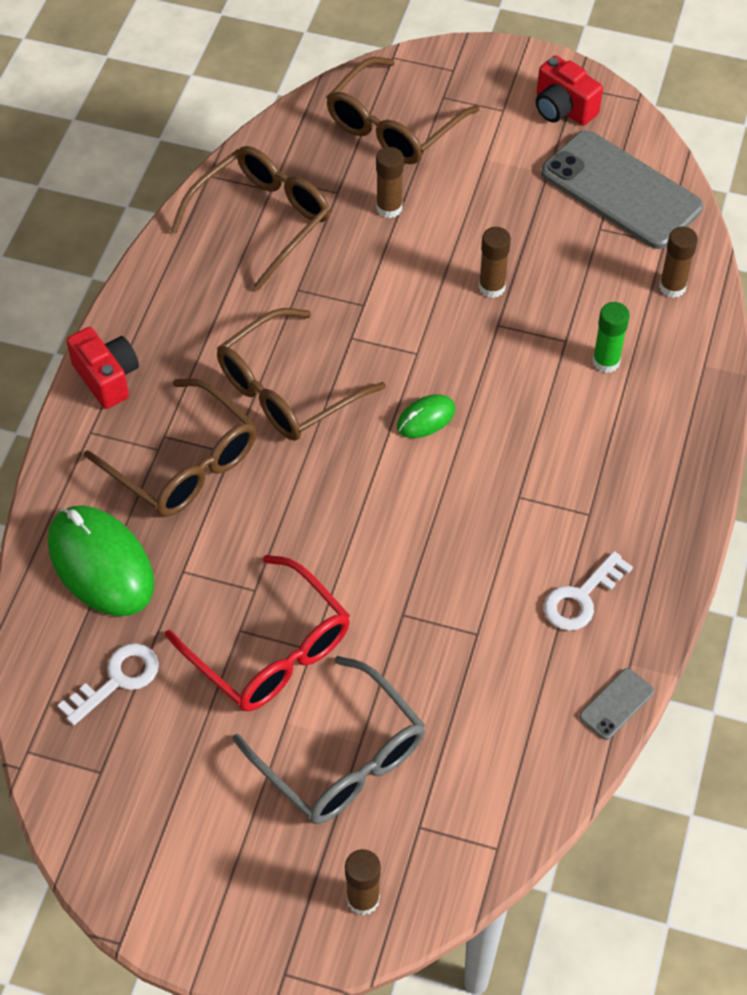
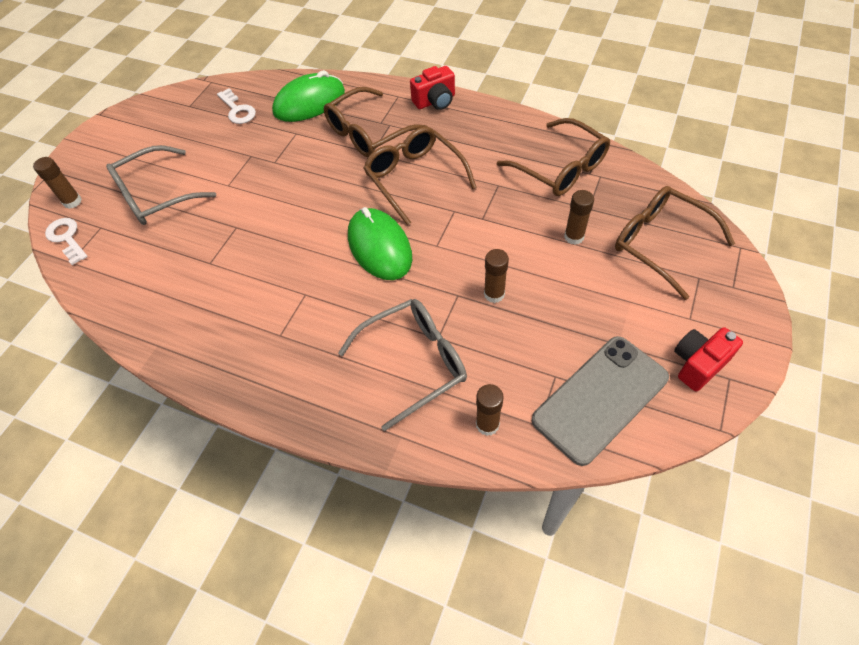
camera: 100 degrees right, 0 degrees up
(270, 650) = (233, 168): red glasses -> none
(426, 418) = (379, 247): green mouse -> green mouse, size x2.05
(581, 597) = (215, 322): white key -> white key (67, 238)
(606, 361) = (414, 363): green glue stick -> grey glasses
(616, 704) = (131, 333): grey phone -> none

